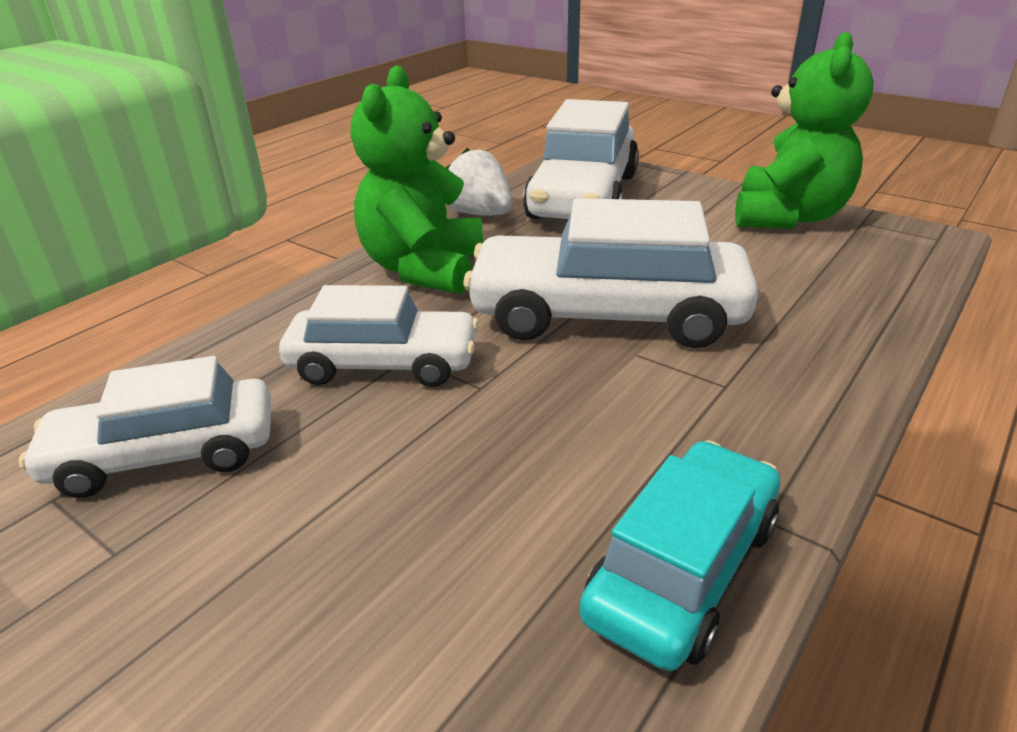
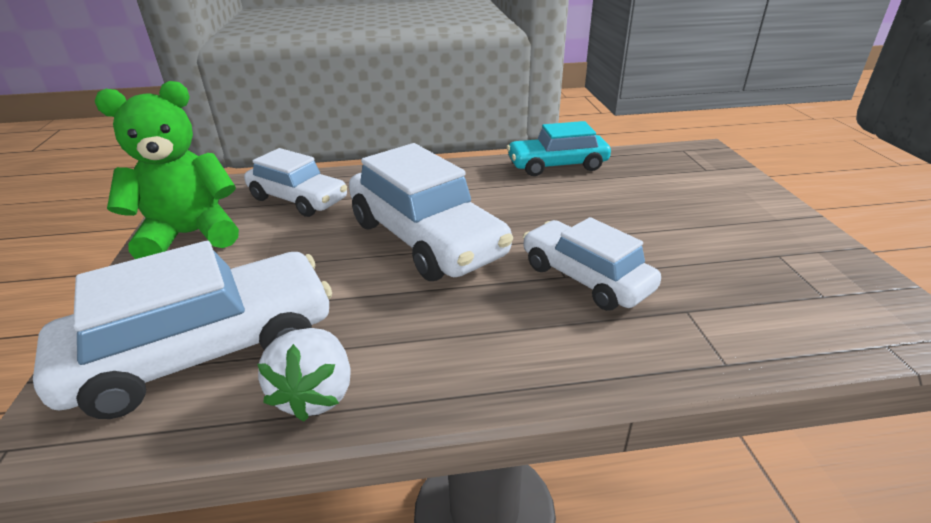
camera: 135 degrees left, 0 degrees up
(165, 454) = (751, 288): white car -> white car (298, 199)
(424, 269) = (468, 345): green teddy bear -> none

